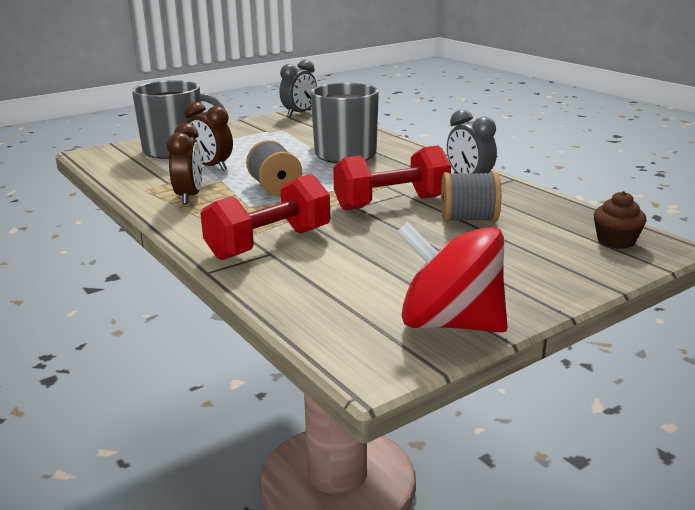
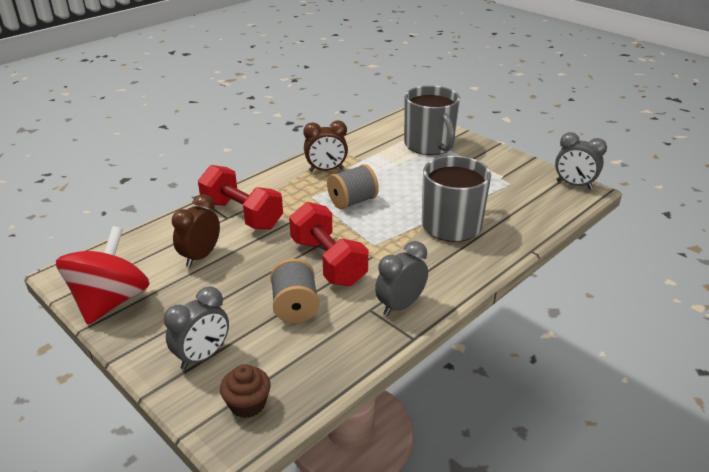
camera: 80 degrees right, 10 degrees up
(211, 167) = (393, 167): brown clock -> brown clock (200, 256)
(552, 262) = (202, 356): none -> grey clock

